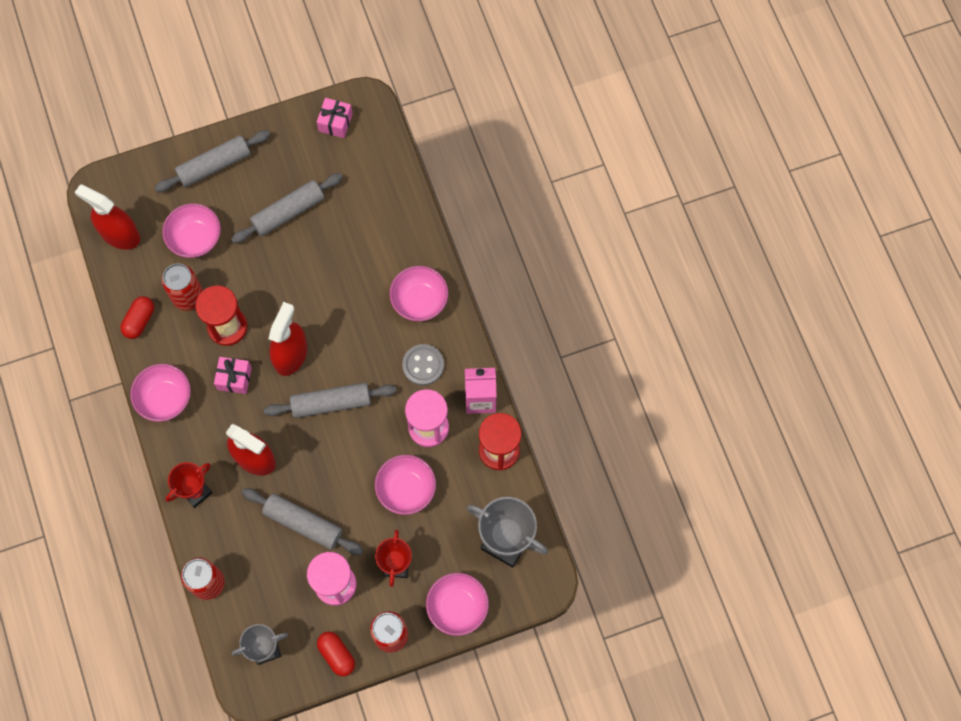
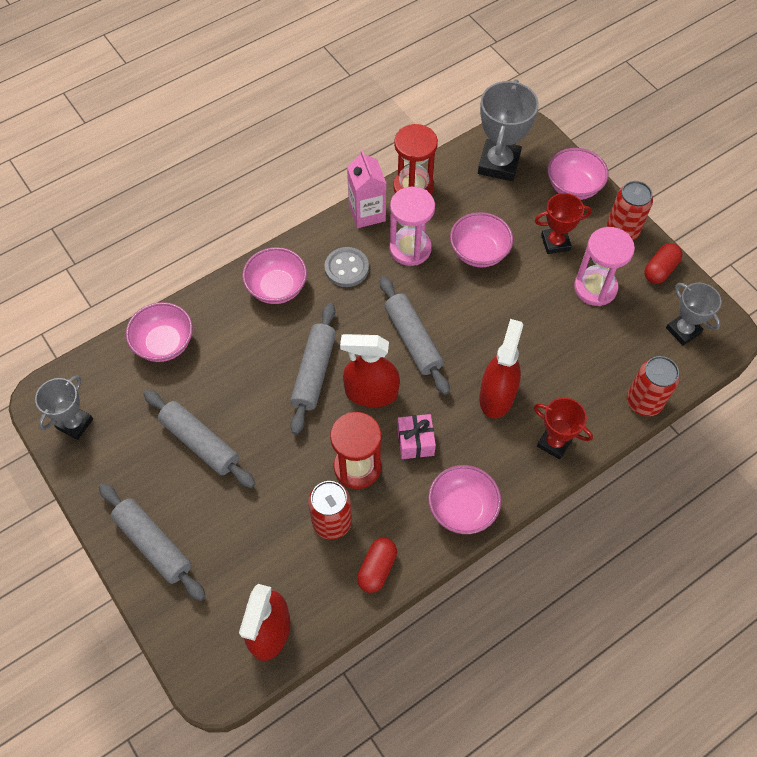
camera: 105 degrees left, 10 degrees down
(139, 321) = (377, 568): red capsule -> red capsule turned 75 degrees counterclockwise
(195, 239) = (256, 536): pink bowl -> pink bowl (164, 343)
(303, 523) = (547, 331): grey rolling pin -> grey rolling pin (314, 372)
(335, 122) = (75, 424): pink gift -> grey trophy

